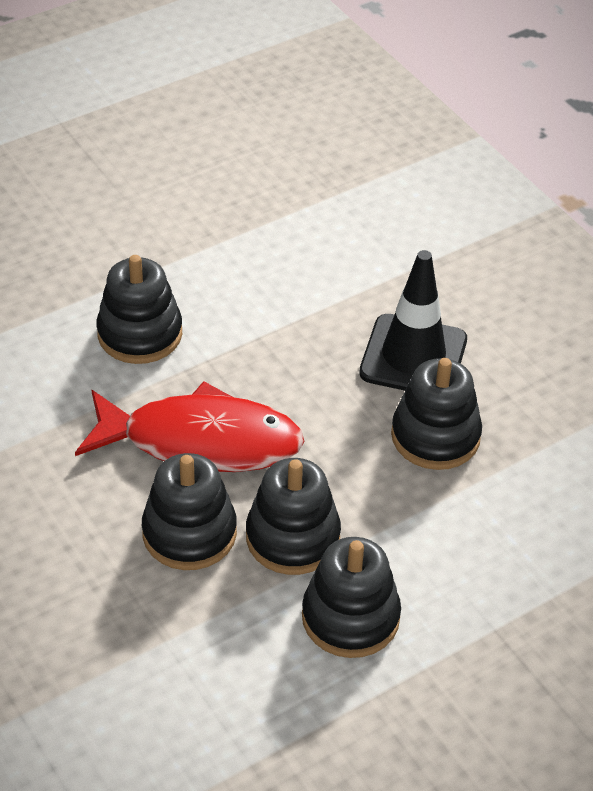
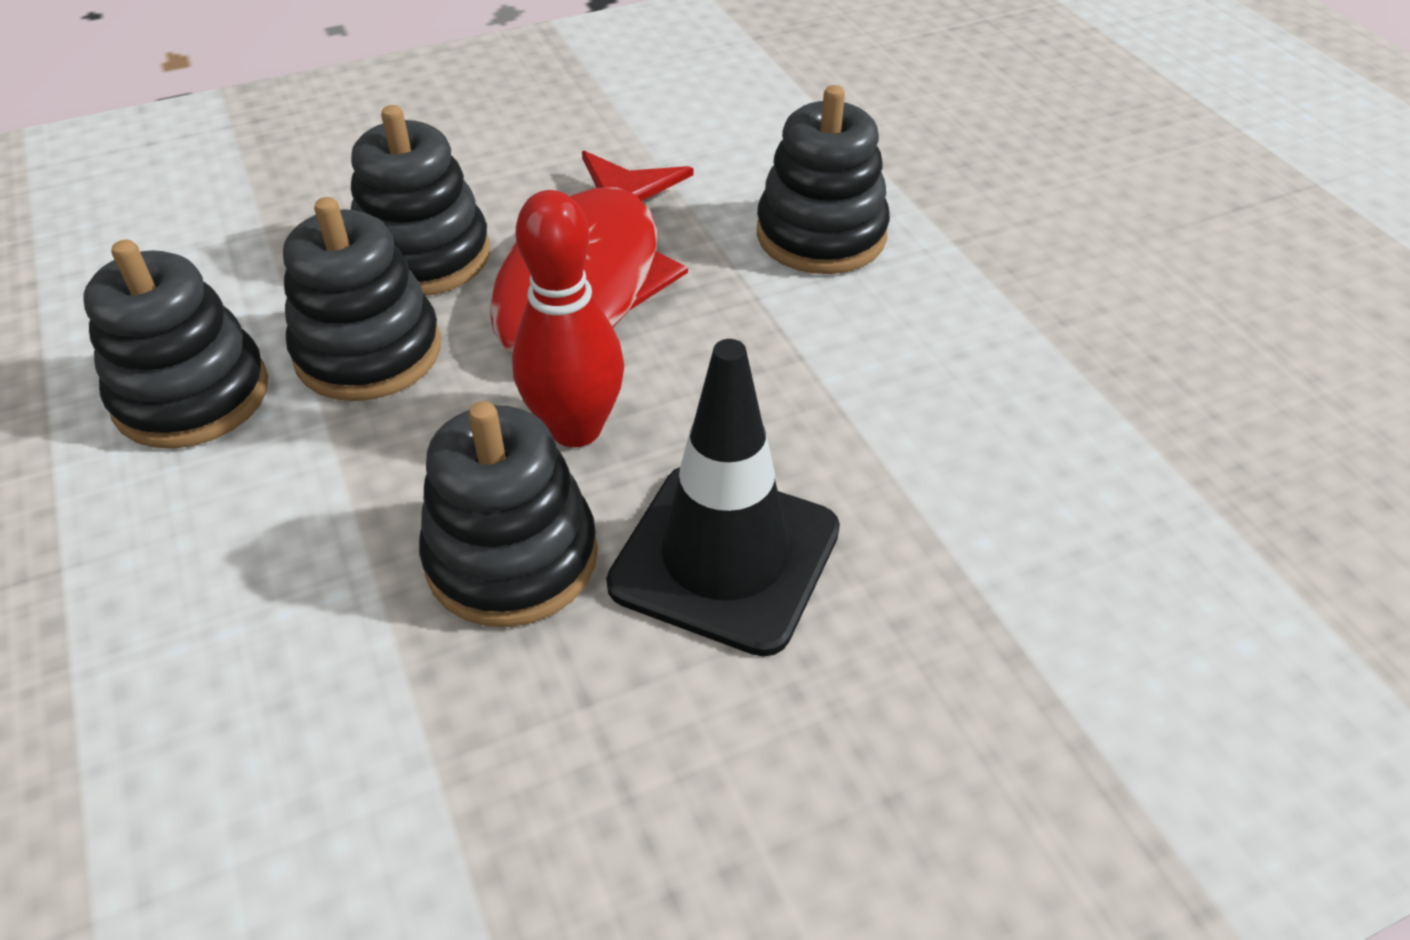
camera: 100 degrees right, 0 degrees up
(338, 426) = (575, 428): none -> red bowling pin

